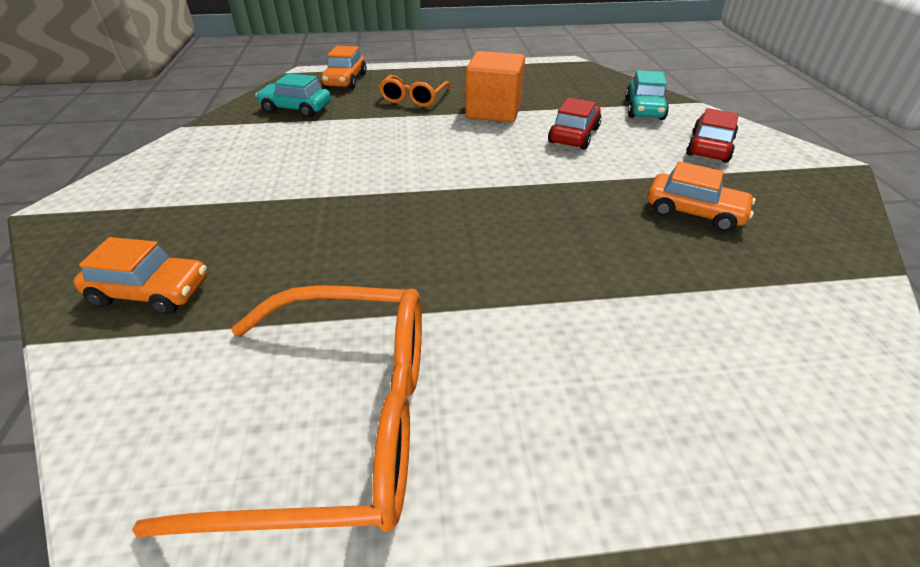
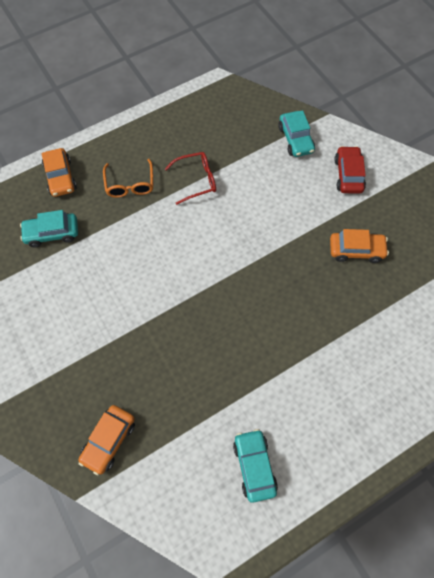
camera: 25 degrees left, 25 degrees up
(151, 292) = (109, 440): orange car -> orange car turned 135 degrees clockwise
(339, 421) = (254, 466): orange glasses -> turquoise car
(493, 111) = (196, 180): orange cube -> red glasses
(574, 135) = (262, 192): red car -> none

